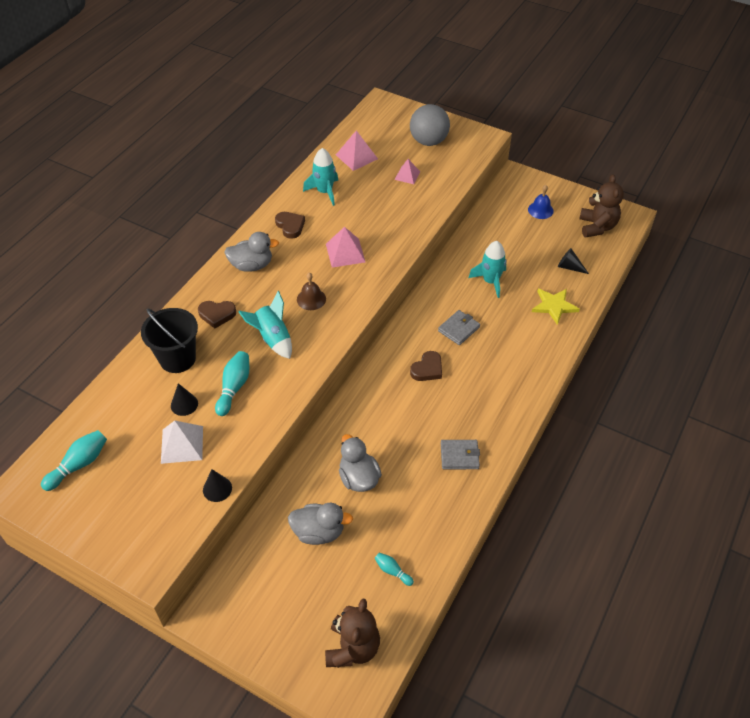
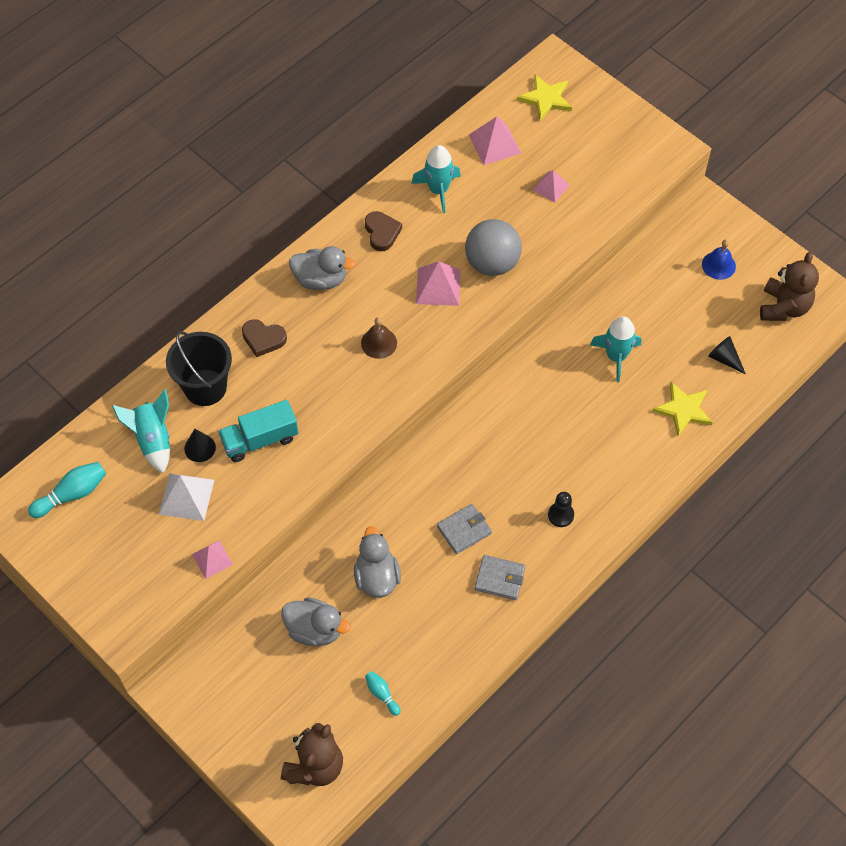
camera: 15 degrees right, 10 degrees up
(217, 489) = (212, 559): black cone -> pink pyramid
(234, 387) = (260, 440): turquoise bowling pin -> turquoise truck
(272, 338) = (319, 386): turquoise rocket -> turquoise rocket (153, 440)
(384, 124) = (546, 98): none -> yellow star
(427, 369) = (498, 459): brown heart -> none
(428, 141) = (596, 139): grey ball -> grey ball (492, 263)
(458, 329) = (553, 414): grey wallet -> grey wallet (464, 530)
(490, 398) = (561, 515): none -> black pawn

